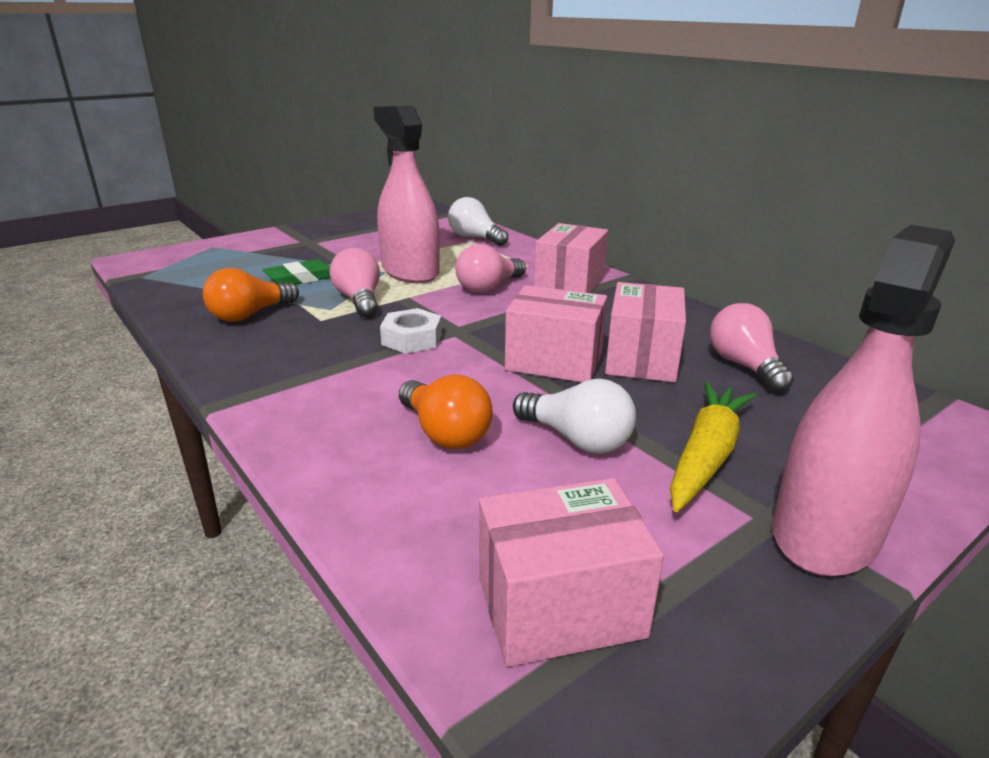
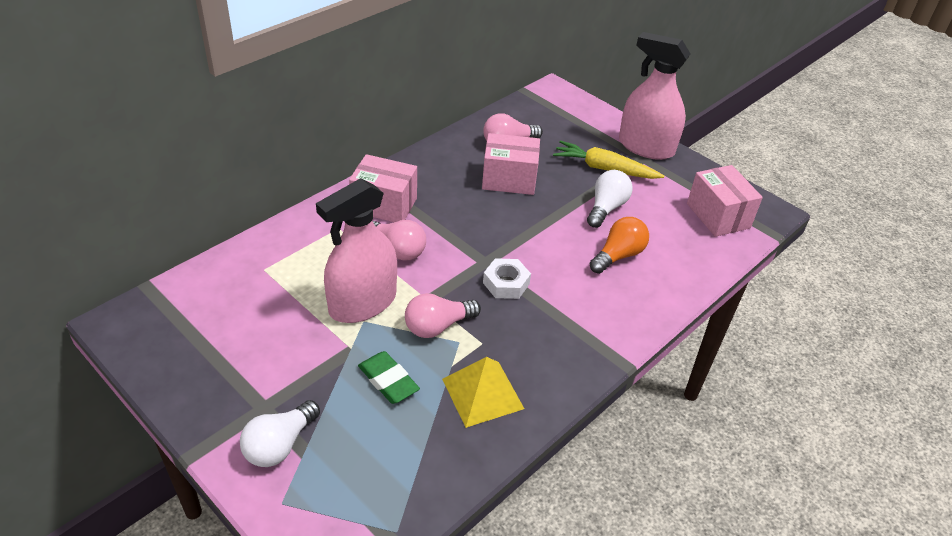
camera: 100 degrees left, 15 degrees up
(249, 315) = (482, 393): orange light bulb -> yellow pyramid
(475, 238) = (256, 266): white light bulb -> white light bulb (279, 445)
(554, 361) = (522, 215): pink box -> none

